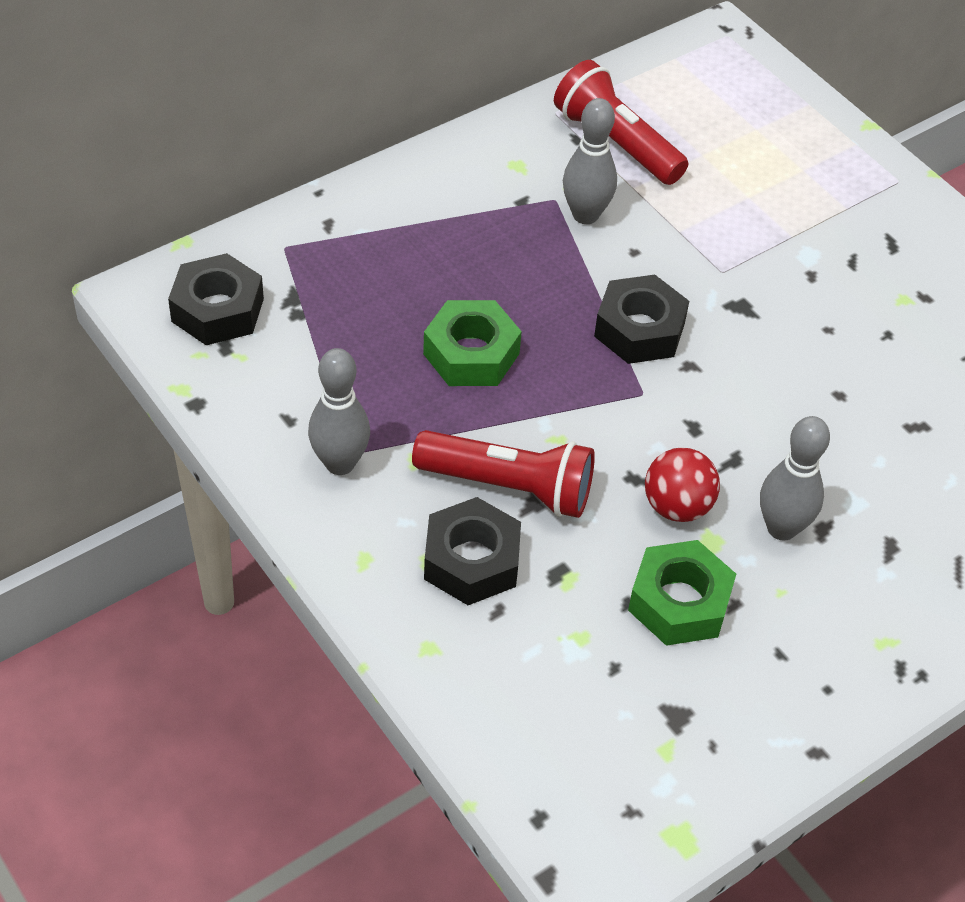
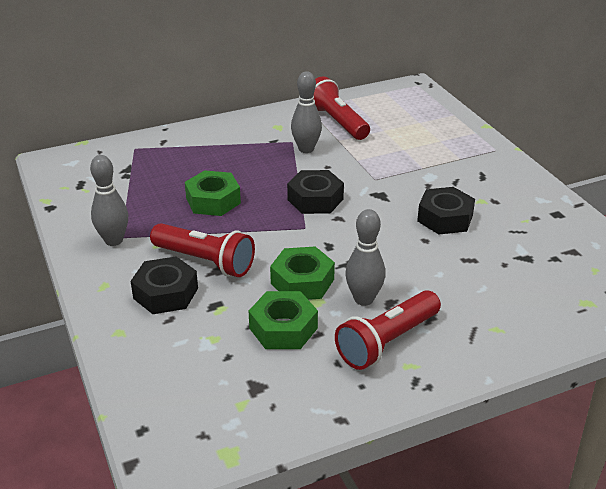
camera: 15 degrees right, 15 degrees down
(218, 310) = (84, 170): black nut -> black nut (445, 218)
(677, 506) = (302, 281): red ball -> green nut
(841, 604) = (387, 342): none -> red flashlight

